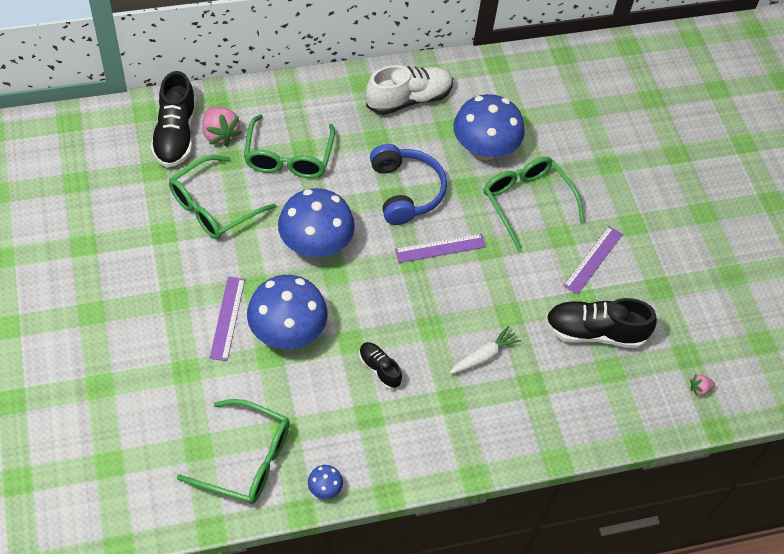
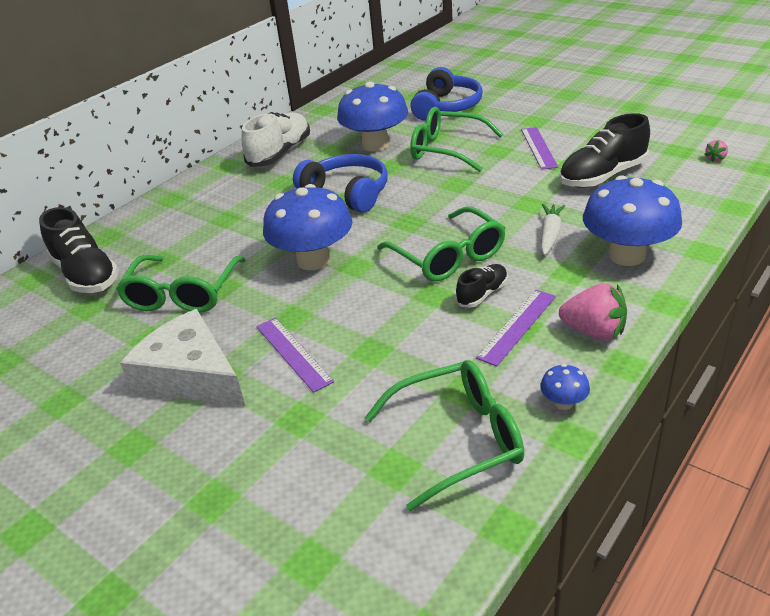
camera: 30 degrees left, 20 degrees down
(161, 285) = (191, 375): none -> white cheese
(220, 134) = (133, 251): pink strawberry -> pink strawberry (594, 331)
(287, 332) = (365, 325): blue mushroom -> blue mushroom (627, 255)
(288, 157) = (218, 229): green glasses -> green glasses (448, 257)
(379, 369) = (482, 294): black shoe -> black shoe turned 120 degrees clockwise
(440, 248) = (421, 204): purple ruler -> purple ruler (517, 326)
(590, 145) = (446, 107): none -> blue headphones

